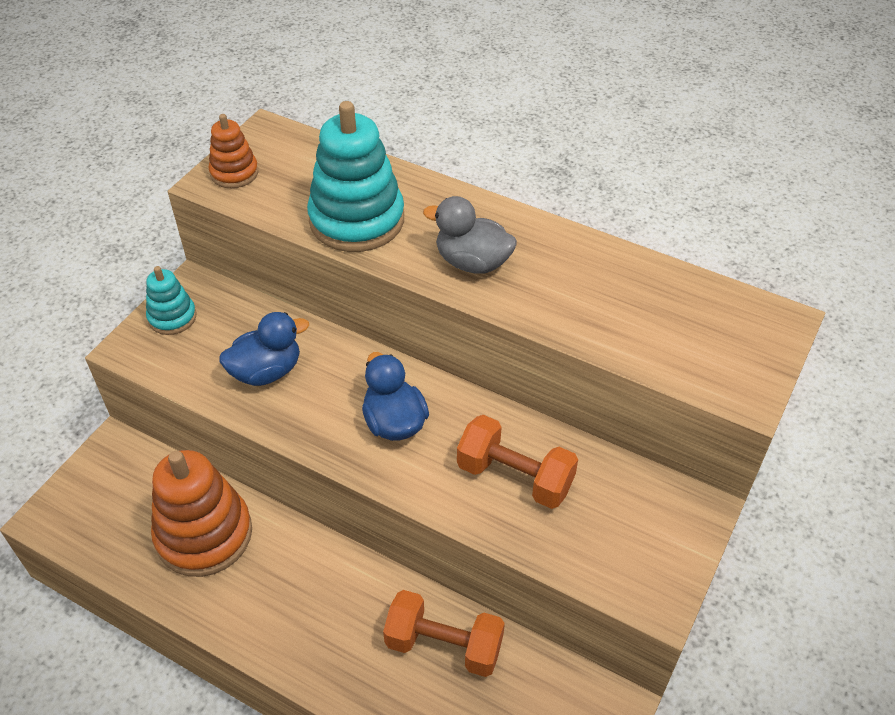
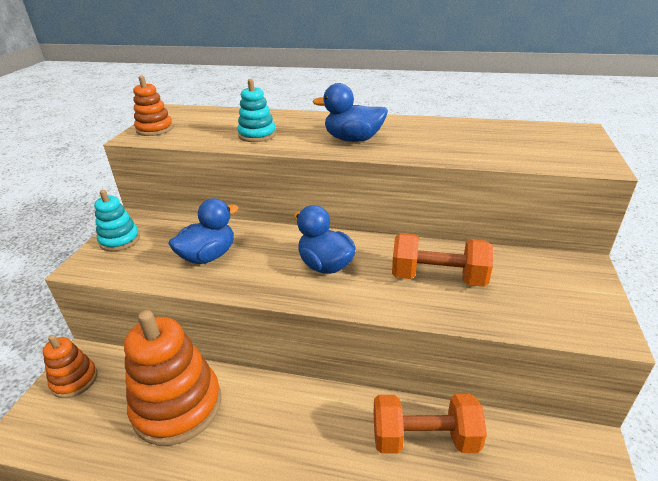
camera: 15 degrees left, 15 degrees down
(105, 472) = (74, 380): none -> orange stacking toy
(357, 220) = (257, 135): turquoise stacking toy -> turquoise stacking toy, size x0.53
(472, 262) = (353, 139): grey duck -> blue duck

